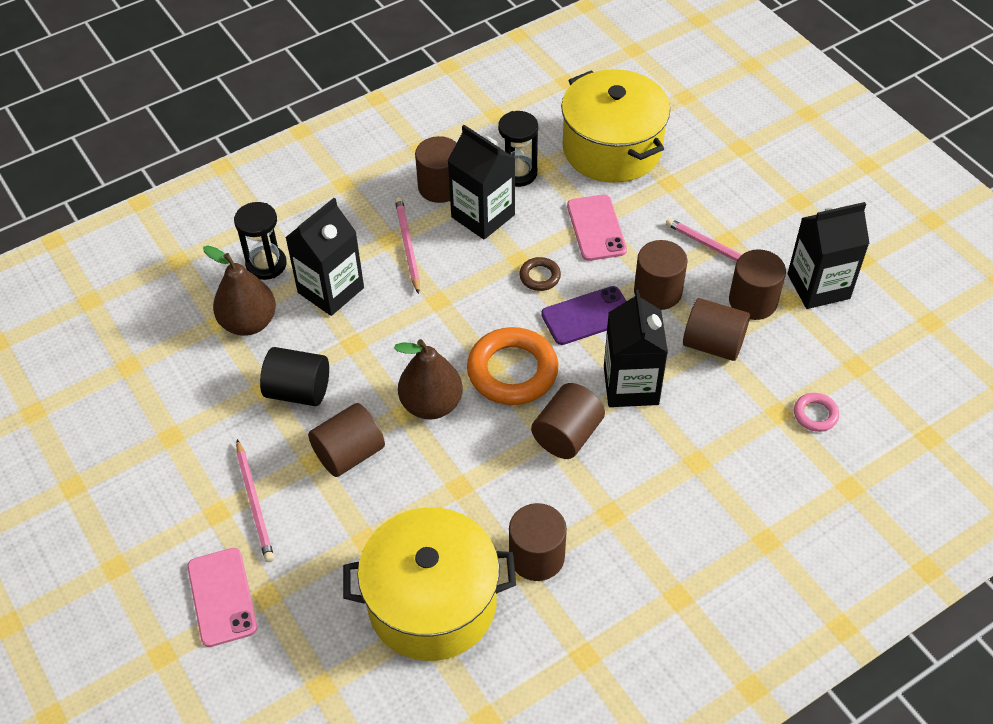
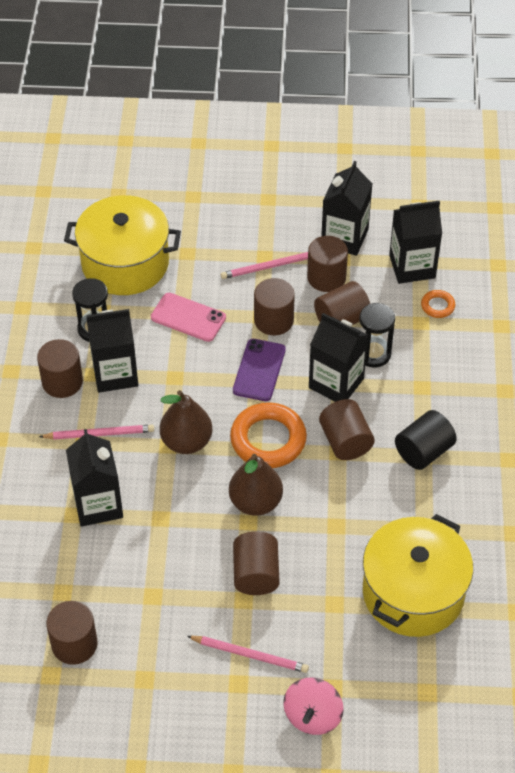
camera: 55 degrees left, 0 degrees up
(222, 597) = (312, 716): pink phone -> pink spinning top
(249, 322) = (81, 573): brown pear -> brown pear (186, 442)
(266, 264) = (34, 532): black hourglass -> black hourglass (373, 354)
(298, 391) = (174, 575): black cylinder -> black cylinder (423, 451)
(407, 245) = (99, 434): pink pencil -> pink pencil turned 150 degrees clockwise
(536, 556) = (424, 515): brown cylinder -> brown cylinder (74, 644)
(540, 276) = (201, 375): brown ring -> none
(815, 414) = (437, 306): pink ring -> orange ring
(843, 363) = (412, 266): none -> black carton

